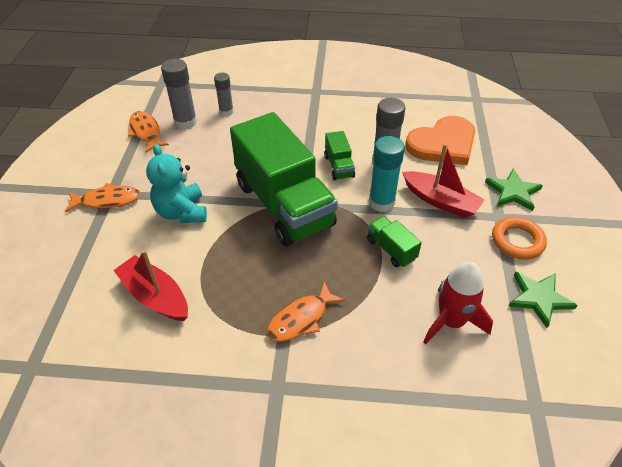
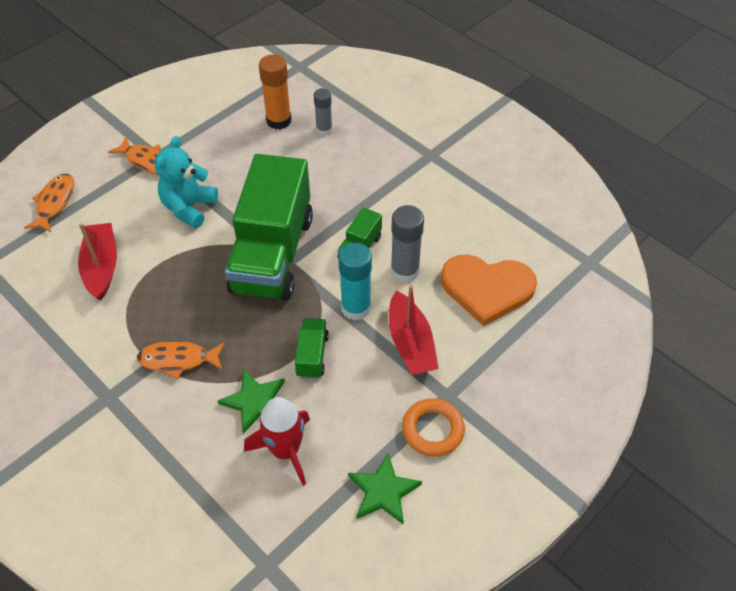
camera: 40 degrees right, 5 degrees up
(146, 132) = (237, 112): orange fish -> orange fish (54, 202)
(185, 122) = (278, 120): grey glue stick -> orange glue stick
(513, 192) = (493, 383): green star -> green star (255, 402)

